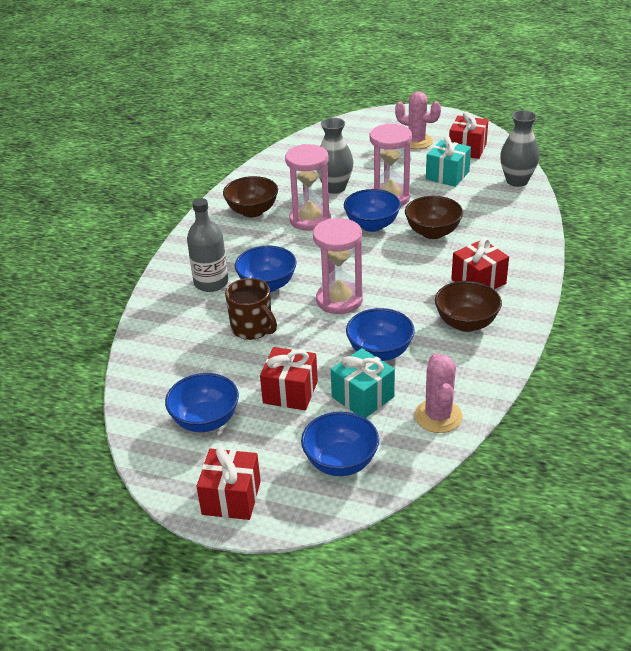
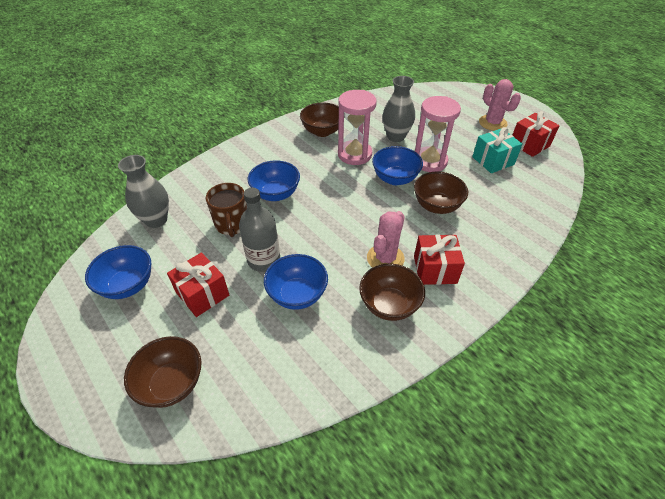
camera: 30 degrees right, 10 degrees up
(211, 283) = (243, 174): grey bottle -> grey bottle (264, 260)
(231, 498) = (74, 365): red gift -> none
(339, 300) = (312, 231): pink hourglass -> none
(340, 462) = (172, 383): blue bowl -> brown bowl
(363, 397) = (246, 330): turquoise gift -> none
(438, 416) = (283, 386): pink cactus -> pink cactus (385, 258)
(517, 181) = (549, 190): grey vase -> grey vase (156, 220)

